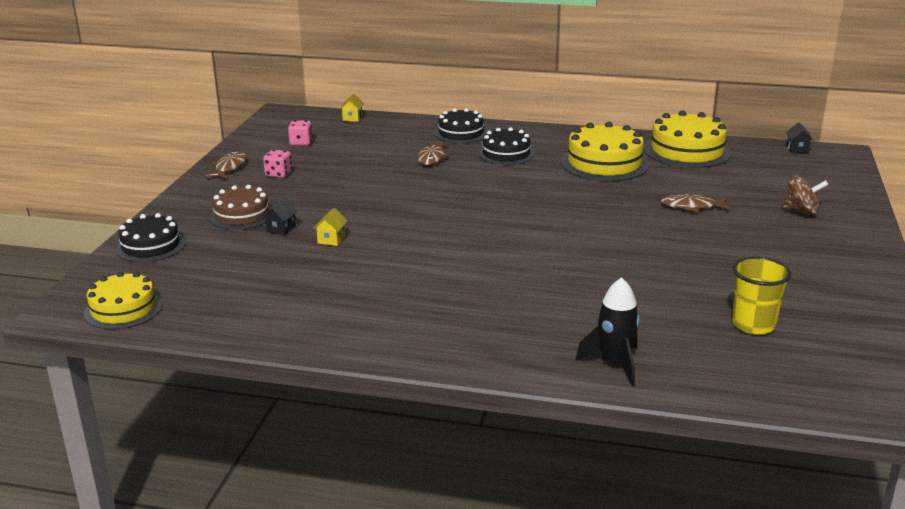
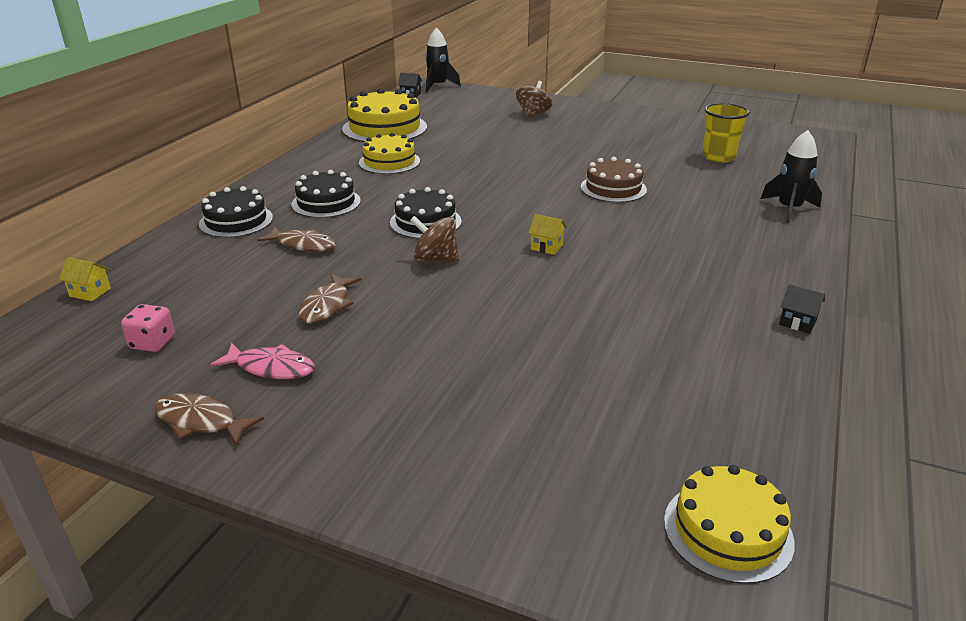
camera: 80 degrees left, 5 degrees up
(150, 246) = (500, 511): black cake -> black cake (425, 222)
(242, 215) = (415, 406): brown cake -> brown cake (613, 188)
(278, 174) = (271, 368): pink dice -> pink fish
(281, 229) = (478, 369): black house -> black house (797, 322)
(331, 239) = (525, 329): yellow house -> yellow house (546, 247)
(427, 201) = (435, 259): none -> brown spinning top
(604, 163) = (389, 162): yellow cake -> yellow cake, size x0.65
(691, 207) = (508, 144): brown fish -> brown fish (327, 306)
(844, 157) = (438, 86): none -> black rocket

